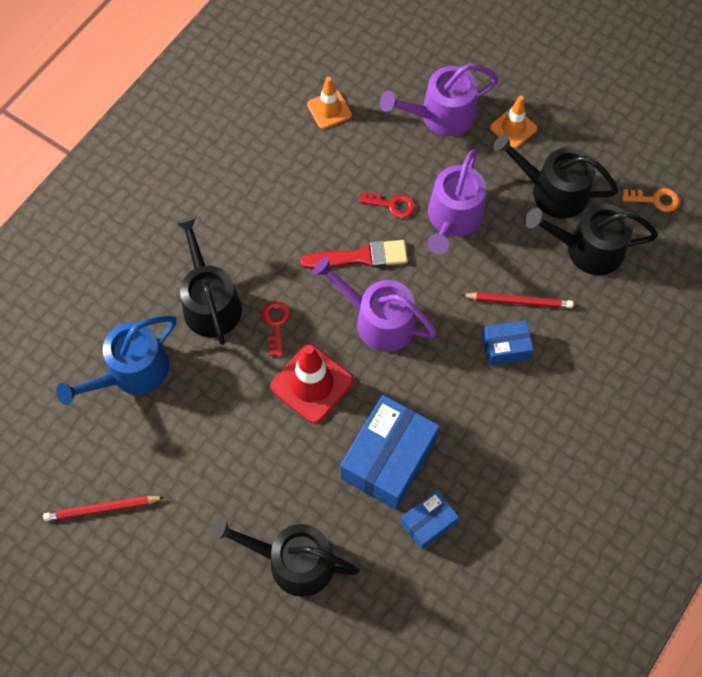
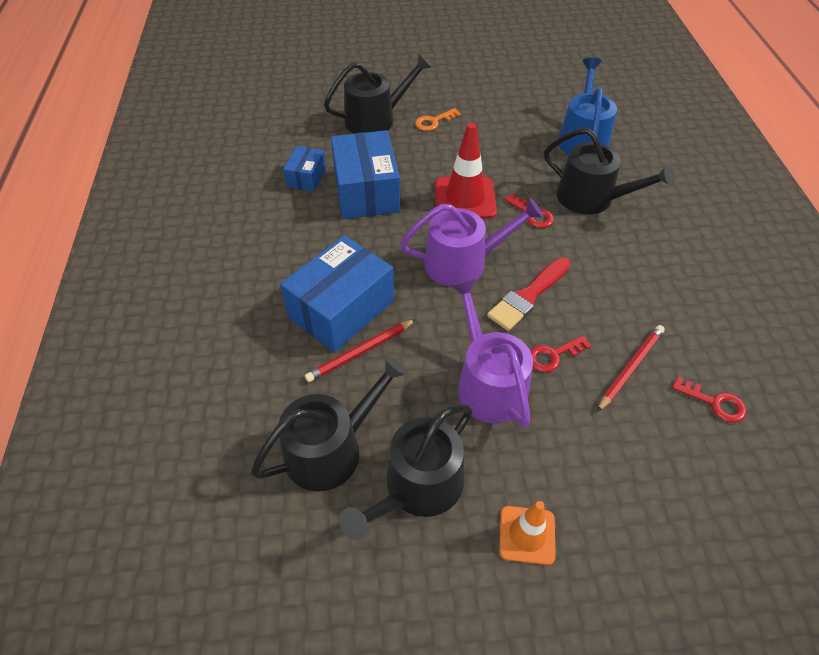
camera: 140 degrees right, 15 degrees down
(102, 509) = (509, 83): red pencil -> red pencil (630, 368)
(329, 110) = (714, 403): orange traffic cone -> red key
(441, 115) = (613, 486): purple watering can -> none
(505, 347) = (341, 309): blue box -> blue box, size x1.90
(552, 191) = (417, 487): black watering can -> black watering can turned 150 degrees clockwise
(655, 200) = (291, 570): orange key -> orange key (433, 122)

